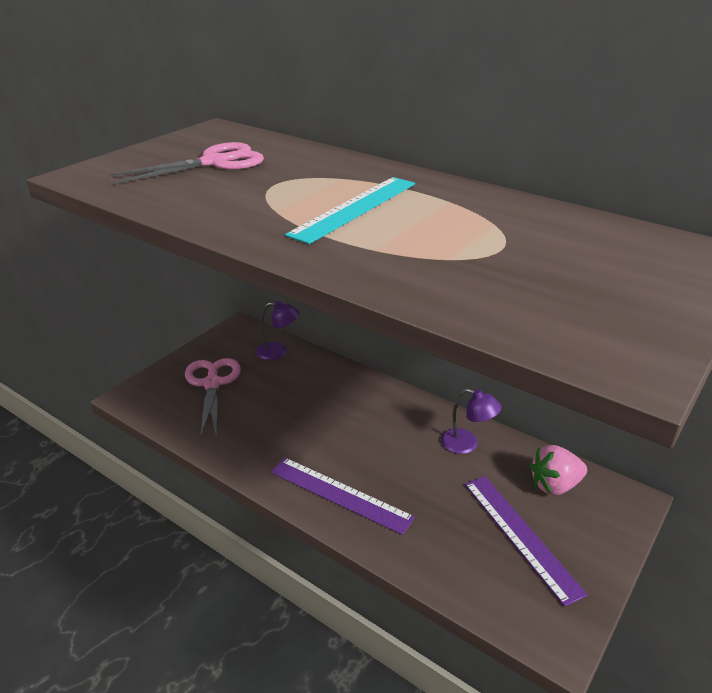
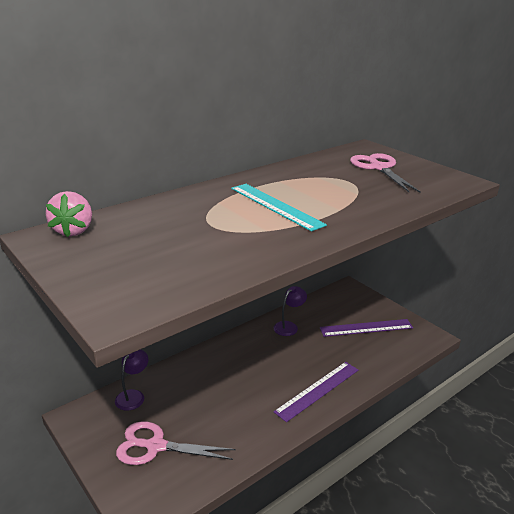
camera: 75 degrees left, 5 degrees down
(214, 163) = (142, 244): pink scissors -> pink scissors (379, 168)
(554, 485) = (332, 306): pink strawberry -> pink strawberry (73, 231)

